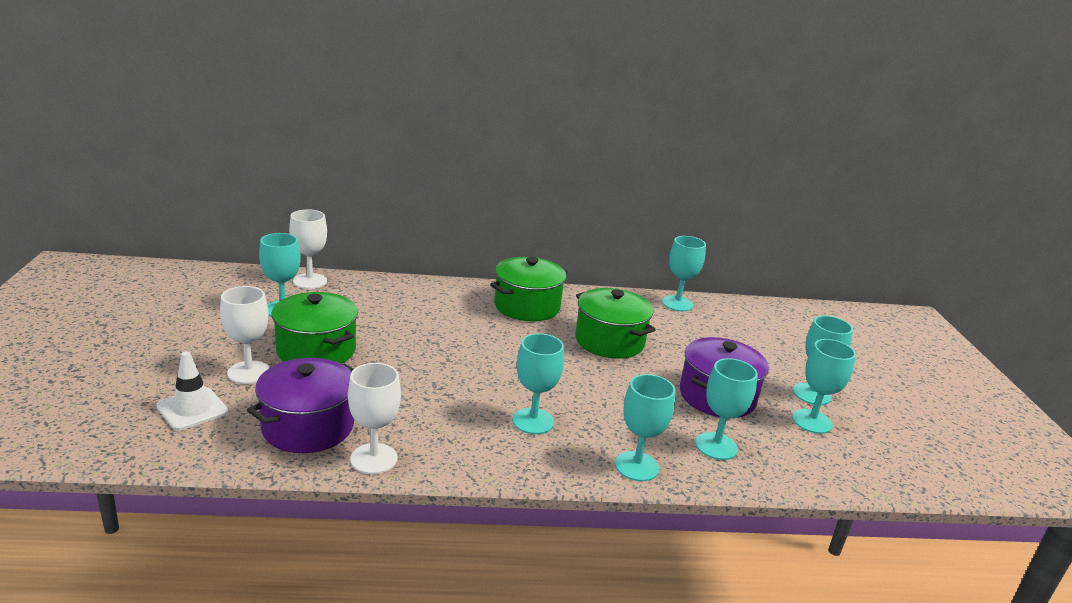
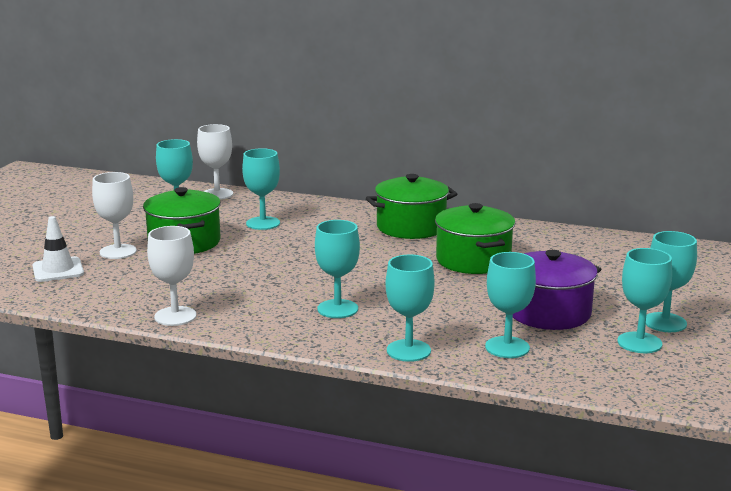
camera: 25 degrees right, 5 degrees down
(308, 427) = (138, 290): purple pot -> none
(677, 303) = (583, 237): turquoise goblet -> turquoise goblet (263, 223)

